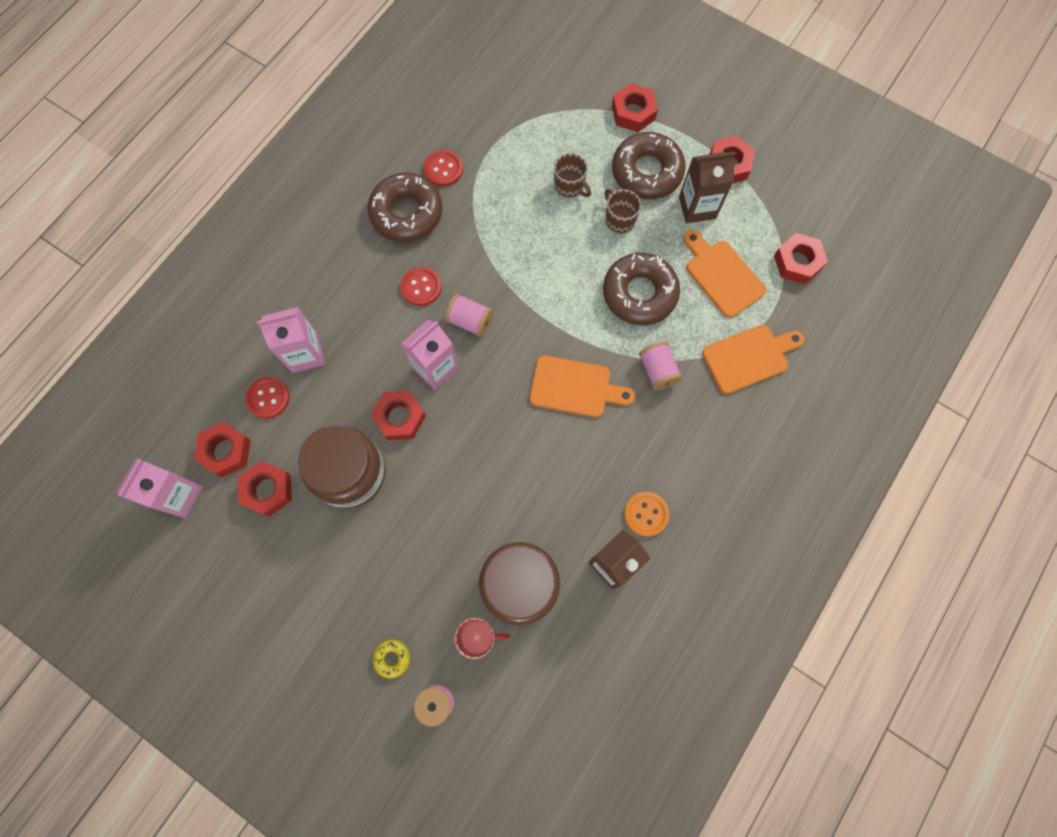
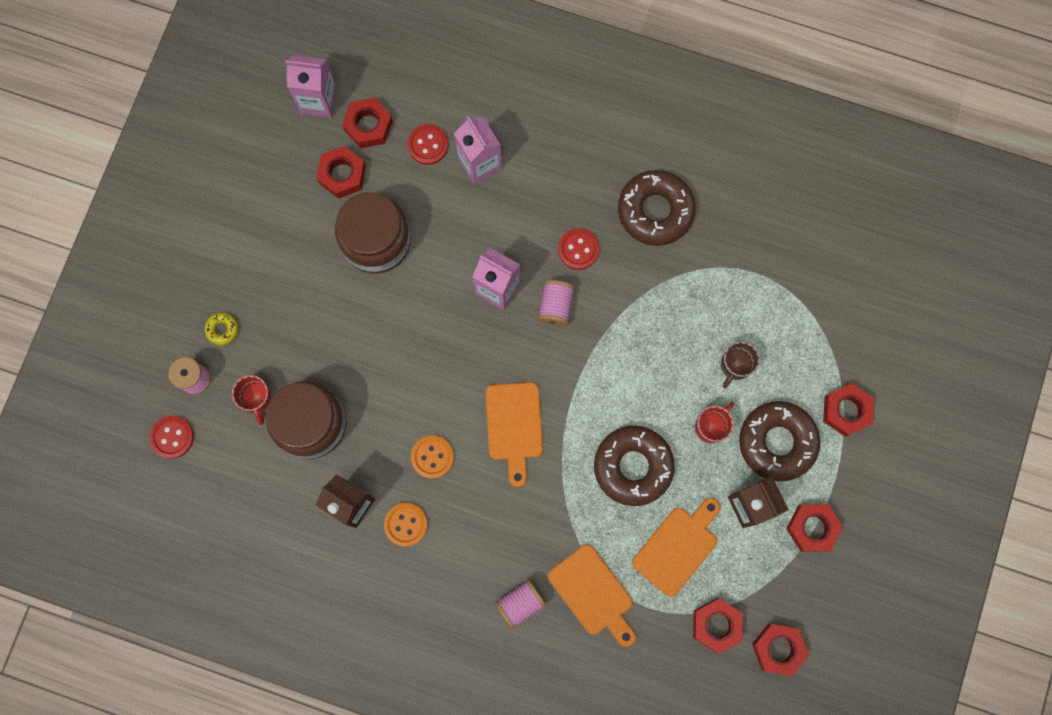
camera: 75 degrees right, 5 degrees up
(400, 417) = (440, 270): red nut -> red nut (778, 649)
(443, 169) = (715, 232): red button -> red button (172, 437)
(585, 471) = (432, 457): none -> orange button
(619, 219) = (711, 426): brown mug -> red mug
(657, 370) = (554, 503): pink spool -> pink spool (520, 603)

